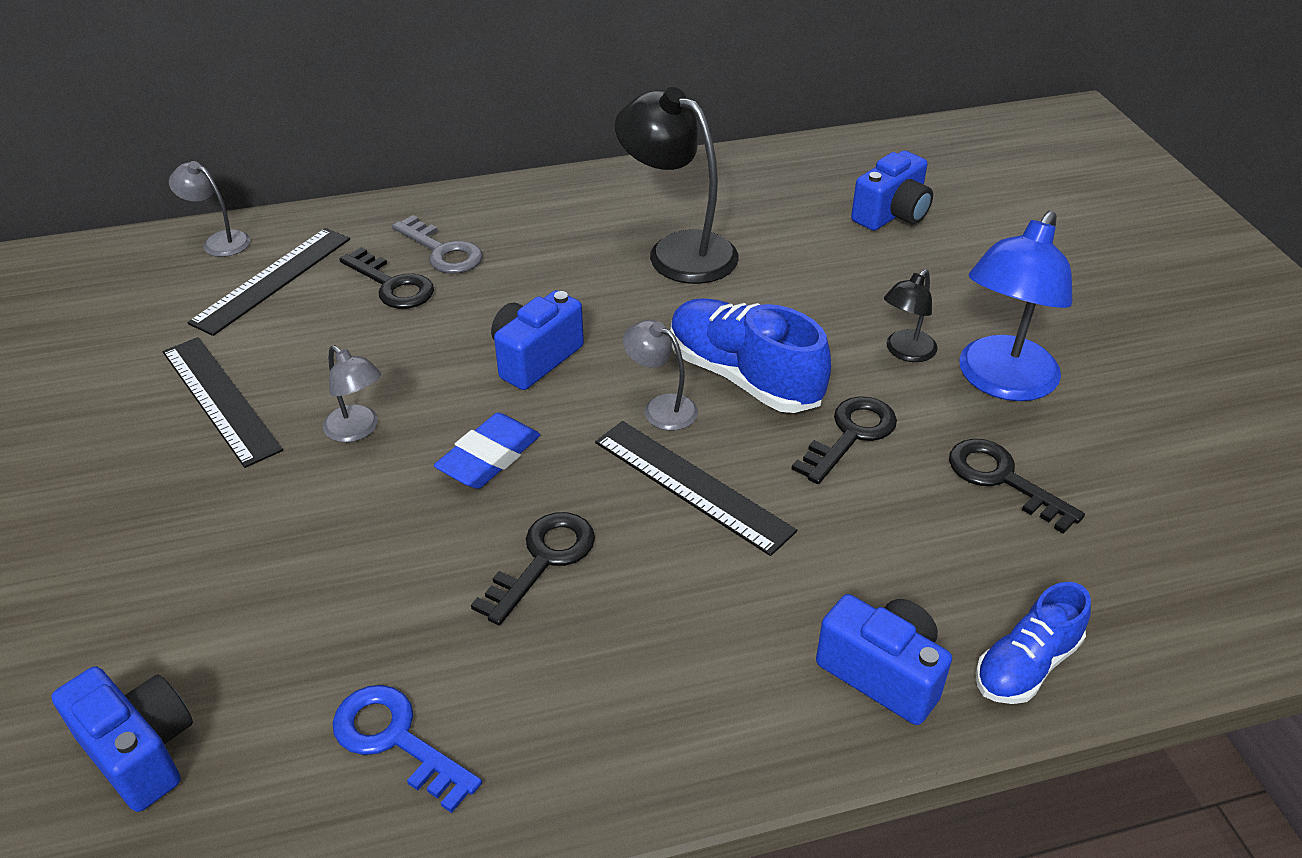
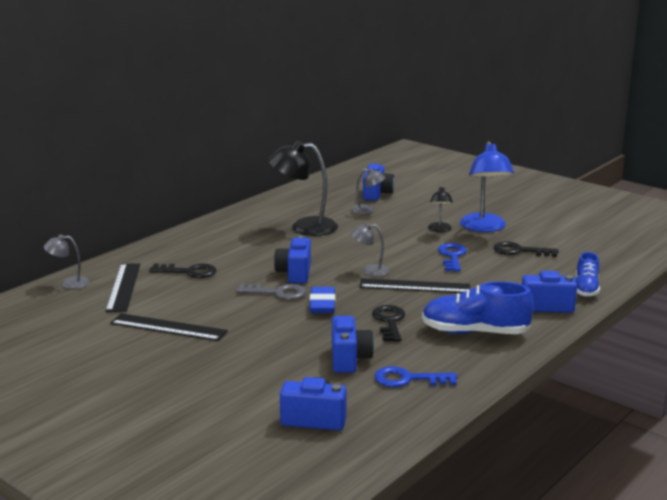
camera: 35 degrees left, 20 degrees down
(358, 430) = (251, 315): grey lamp -> grey lamp (367, 210)
(368, 625) = (349, 359): none -> blue camera
(442, 251) = (194, 256): grey key -> grey key (277, 293)
(744, 377) = (389, 253): blue shoe -> blue shoe (475, 332)
(851, 435) = (452, 256): black key -> blue key

